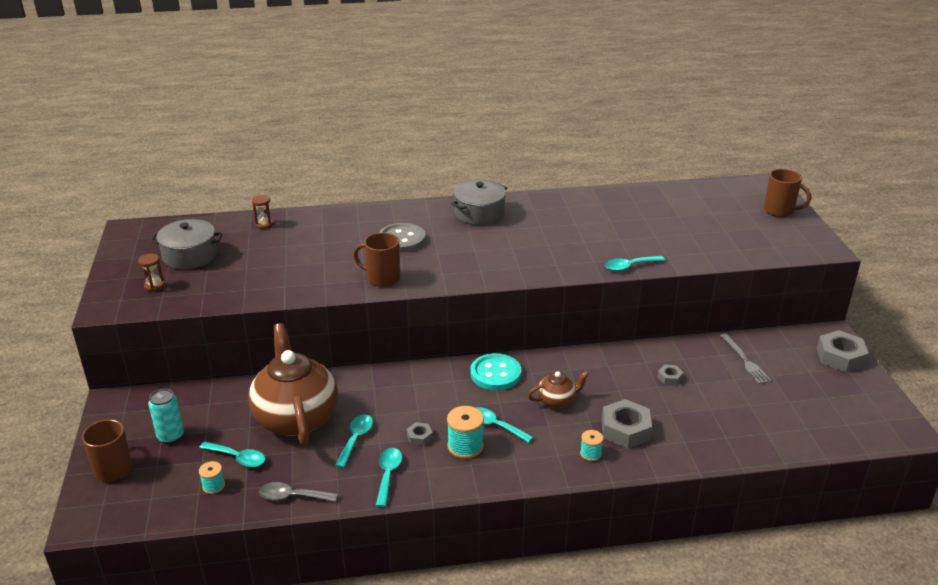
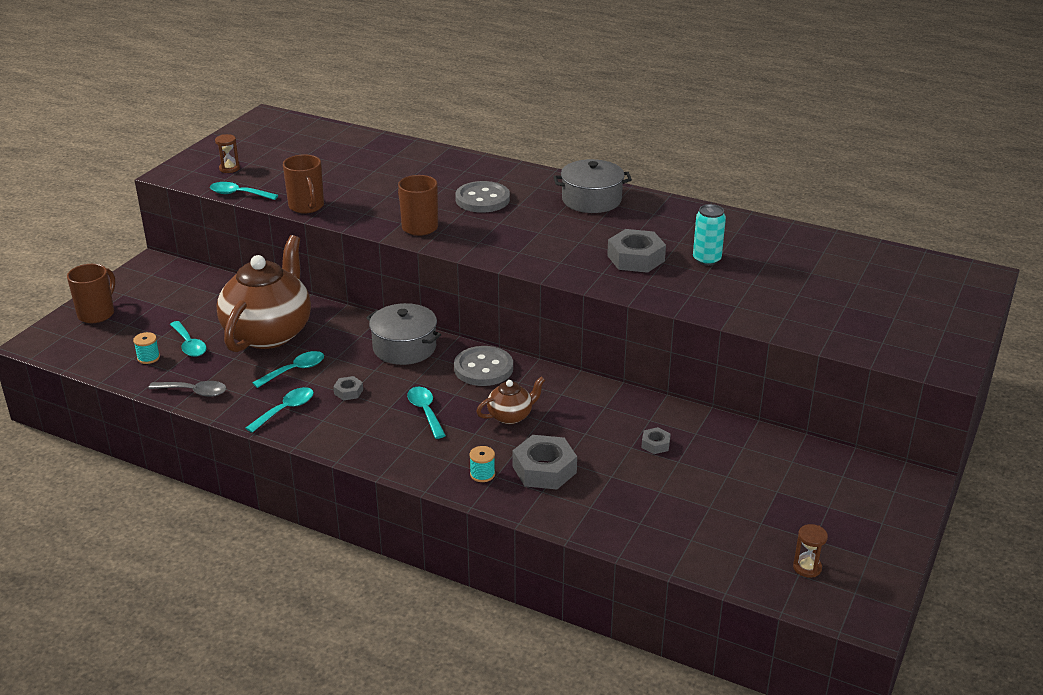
camera: 35 degrees right, 0 degrees up
(170, 436) = (162, 307): turquoise can -> turquoise can (706, 259)
(190, 256) = (286, 153): grey pot -> grey pot (404, 348)
(264, 224) = (379, 147): brown hourglass -> brown hourglass (807, 567)
(292, 496) = (194, 392): grey spoon -> grey spoon turned 150 degrees clockwise
(465, 446) = (377, 416): turquoise spool -> none
(495, 374) = (483, 368): turquoise button -> grey button
(557, 401) = (511, 416): brown teapot -> brown teapot turned 45 degrees counterclockwise
(629, 266) = (678, 301): turquoise spoon -> turquoise spoon (239, 194)
(744, 360) = (765, 463): grey fork -> none
(779, 211) = (950, 309): brown mug -> brown mug (307, 207)
(840, 357) = (891, 509): grey nut -> grey nut (636, 258)

